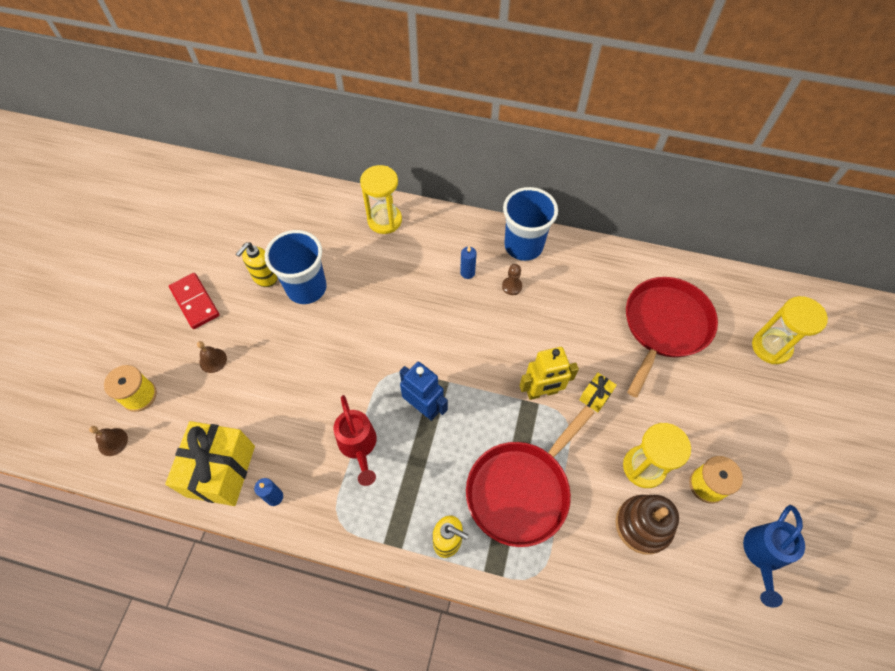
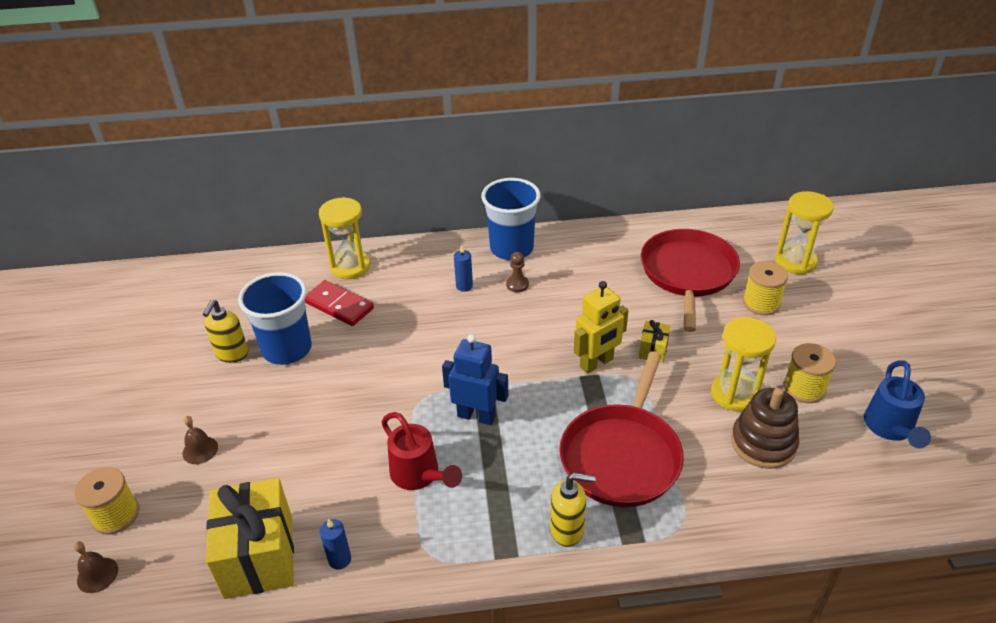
camera: 20 degrees left, 20 degrees down
(195, 302) = (153, 401): red domino -> red domino (339, 305)
(715, 381) = (761, 303): none -> yellow spool

